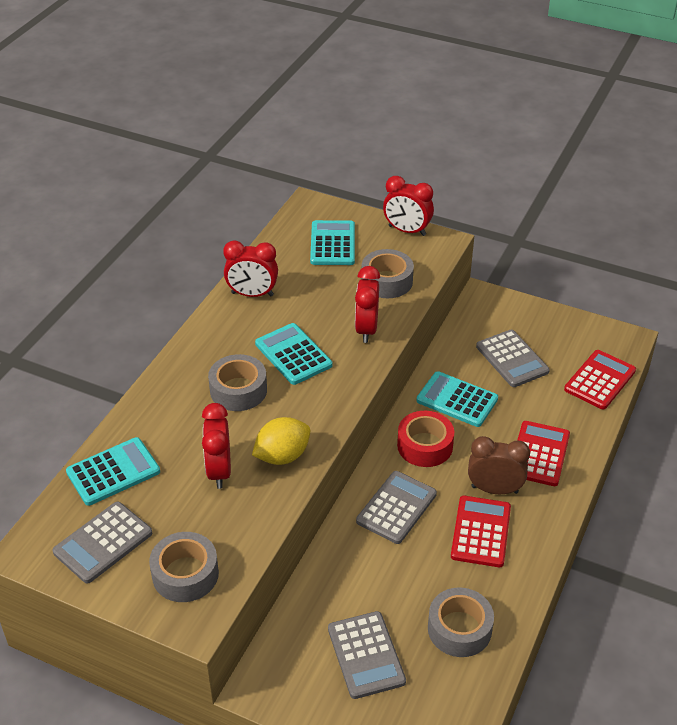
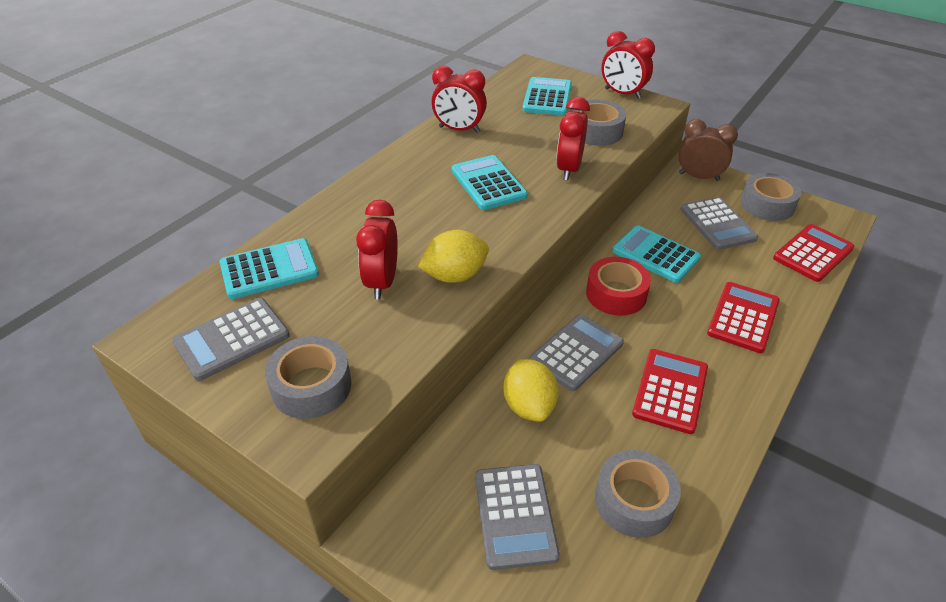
camera: 10 degrees right, 0 degrees up
(238, 390) = (423, 209): grey tape -> grey tape (767, 205)
(362, 562) = (529, 406): none -> yellow lemon
(494, 489) = (690, 347): brown clock -> brown clock (699, 177)

